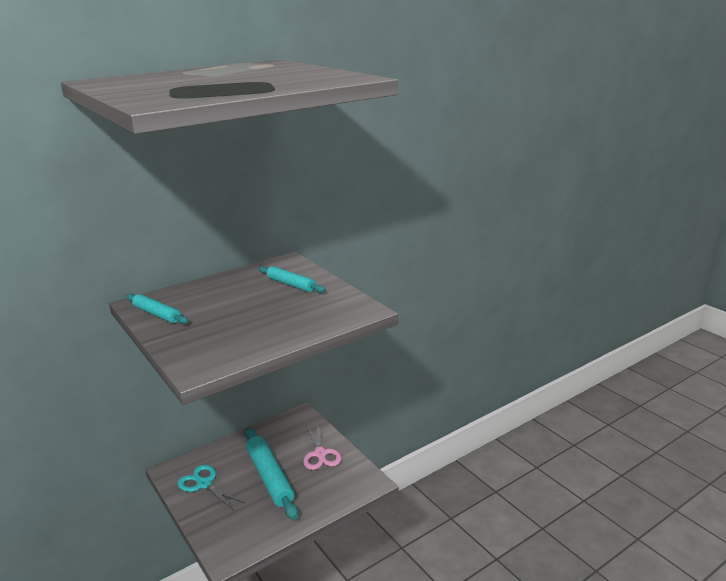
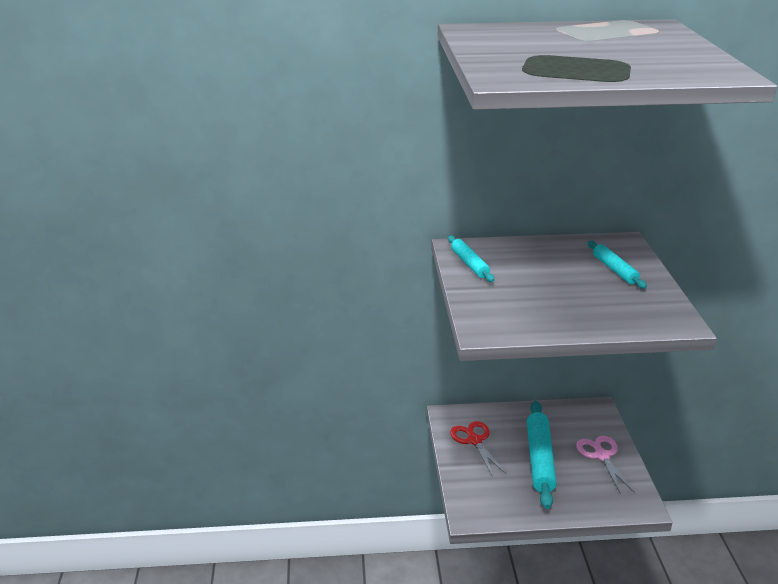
camera: 30 degrees right, 5 degrees up
(204, 484) = (474, 440): turquoise scissors -> red scissors
(320, 454) = (601, 455): pink scissors -> pink scissors turned 150 degrees clockwise

